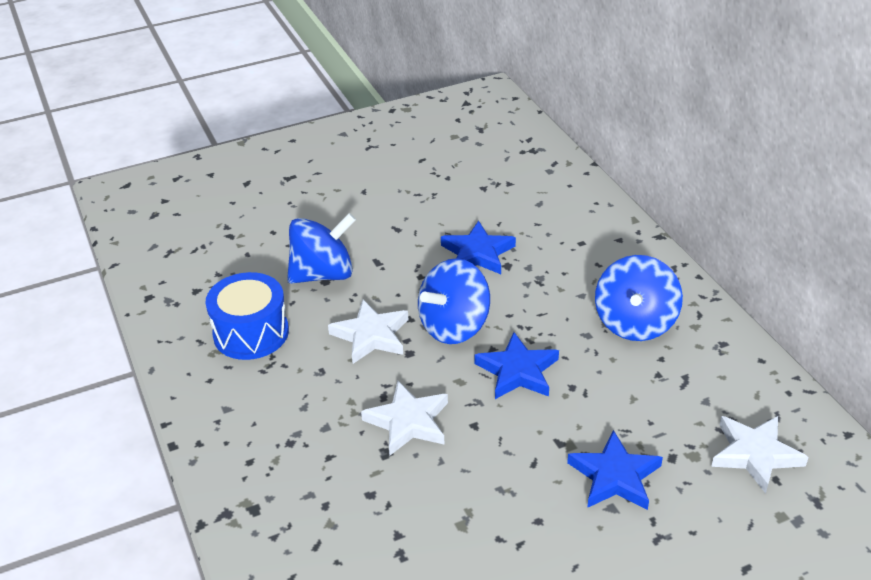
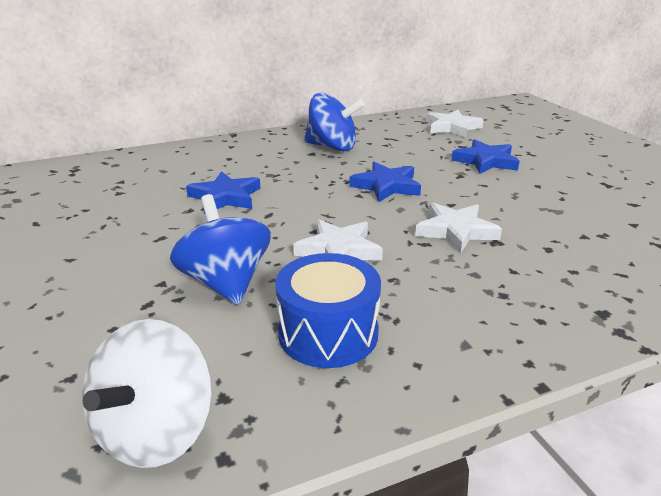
camera: 90 degrees left, 10 degrees down
(174, 268) = (156, 431): none -> white spinning top
(454, 326) = (329, 209): blue spinning top -> none

